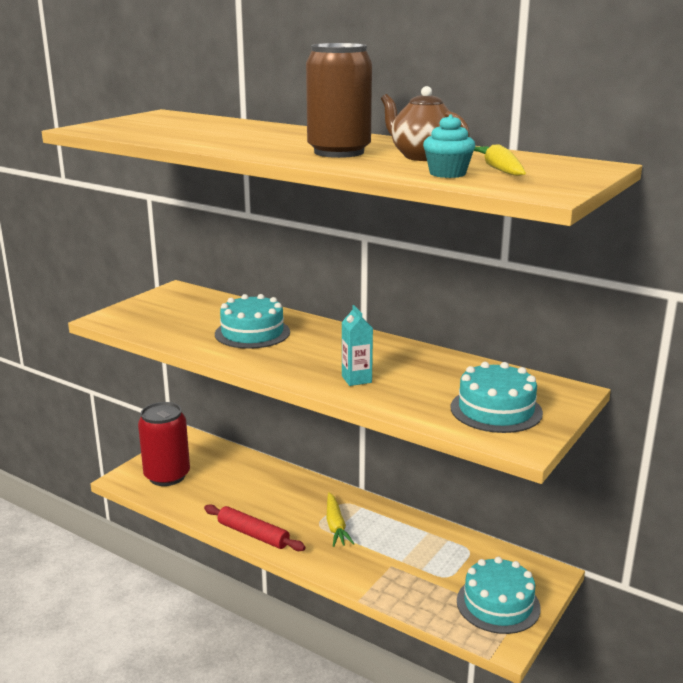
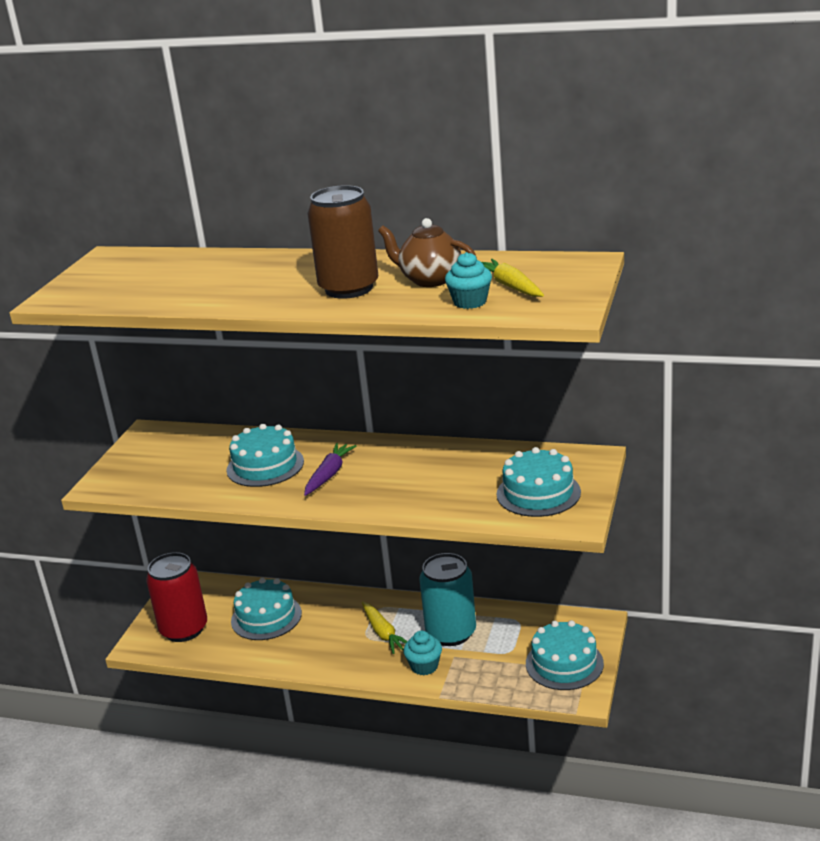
camera: 15 degrees left, 5 degrees up
(240, 484) = (266, 617): none -> turquoise cake
(253, 534) = (307, 664): red rolling pin -> none
(303, 351) = (329, 474): none -> purple carrot
(356, 379) = (398, 493): turquoise carton -> none
(358, 567) = (424, 666): none -> turquoise cupcake
(398, 543) = (451, 633): none -> turquoise can

